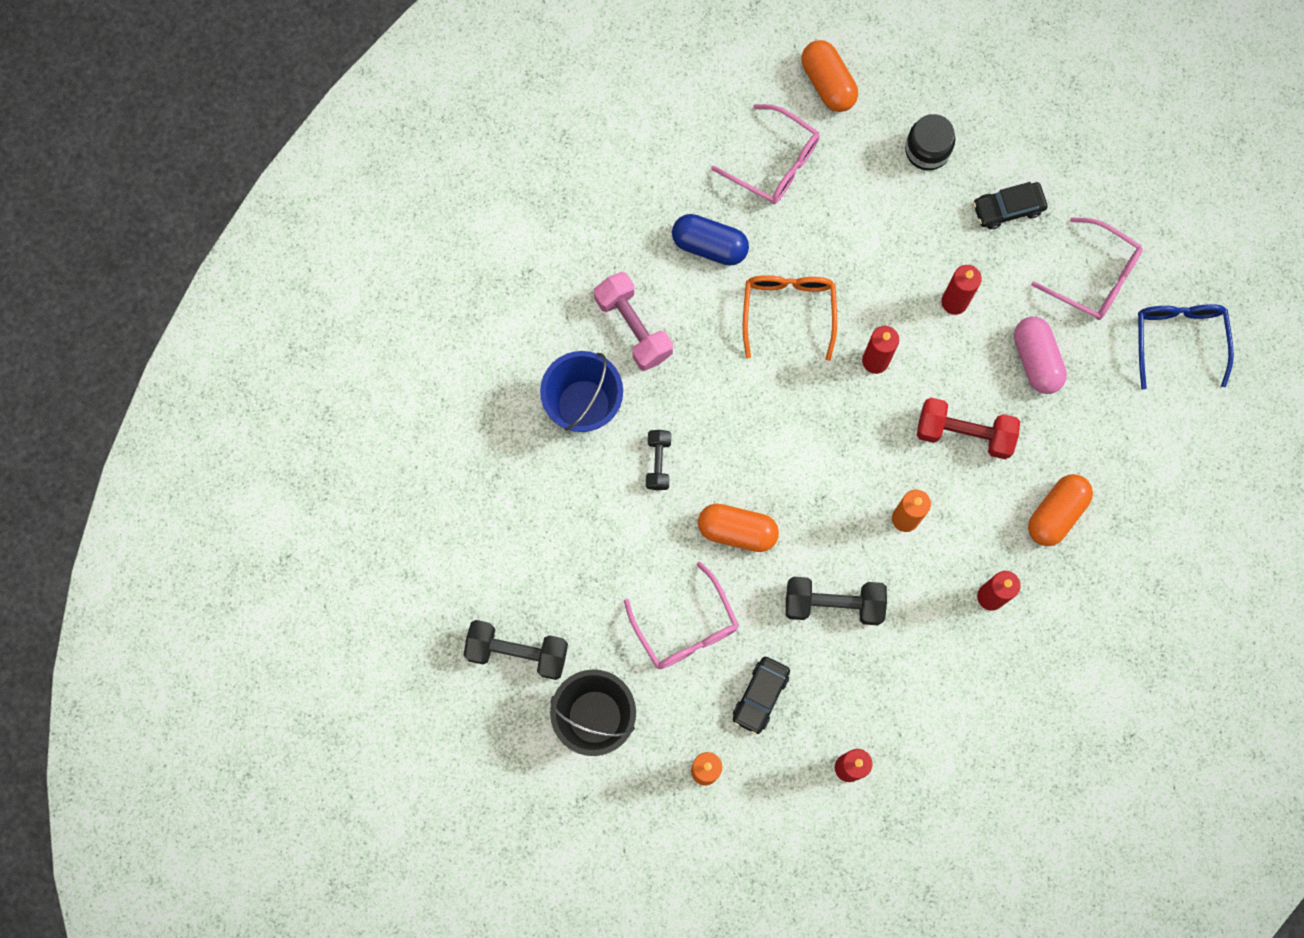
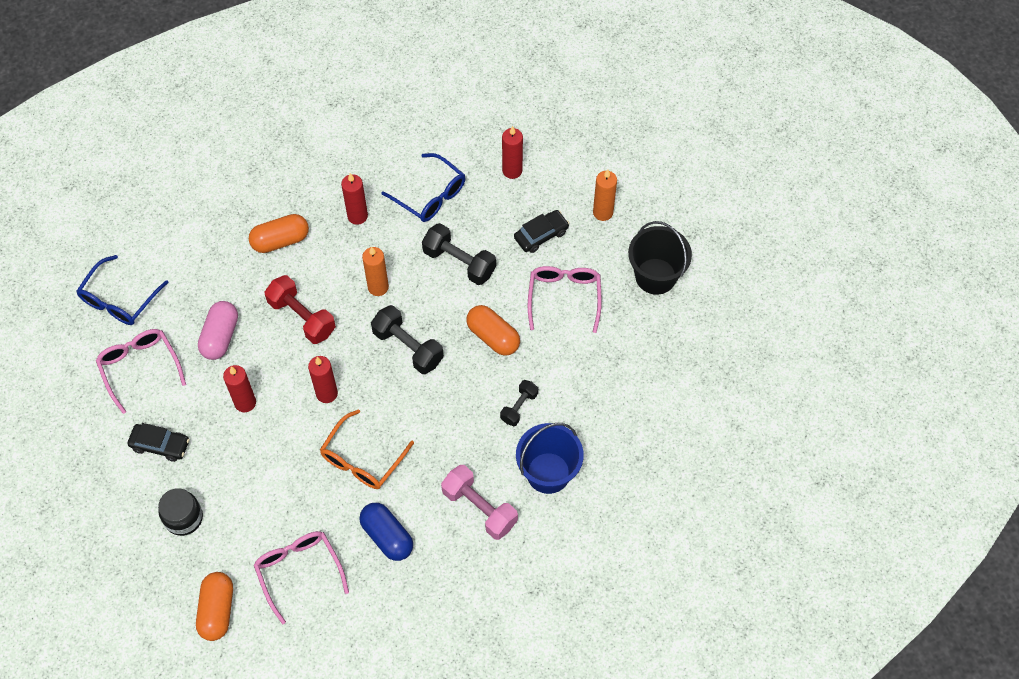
camera: 150 degrees left, 15 degrees down
(517, 652) = (685, 339): black dumbbell -> black dumbbell (408, 347)
(633, 327) = (479, 508): pink dumbbell -> pink dumbbell turned 45 degrees counterclockwise
(925, 675) = (429, 195): none -> blue glasses

